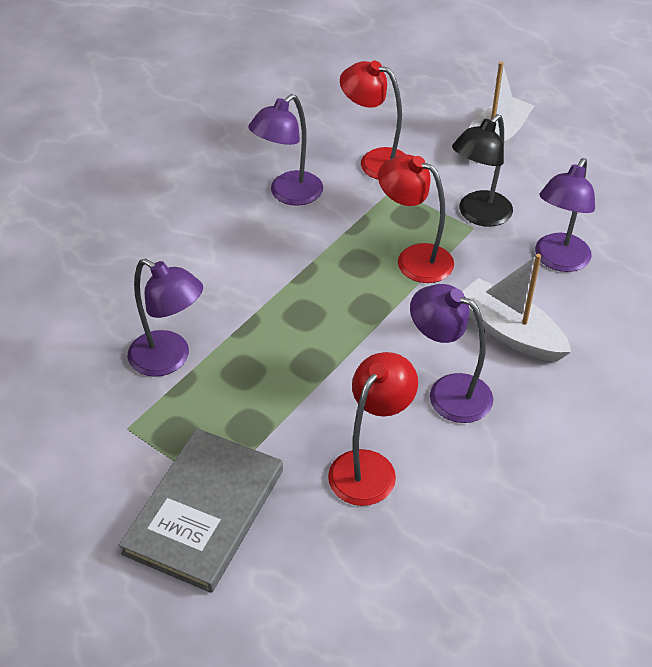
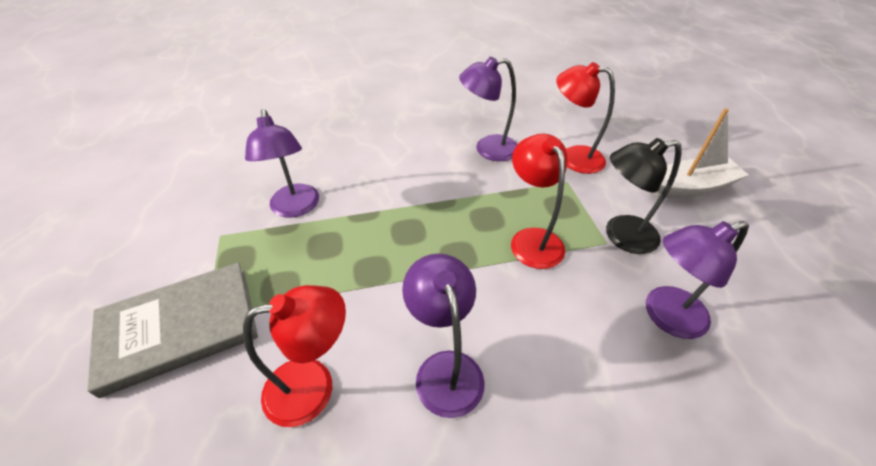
camera: 40 degrees right, 0 degrees up
(375, 161) = (572, 157): red lamp -> red lamp turned 45 degrees counterclockwise
(510, 332) = (555, 352): white boat -> none

